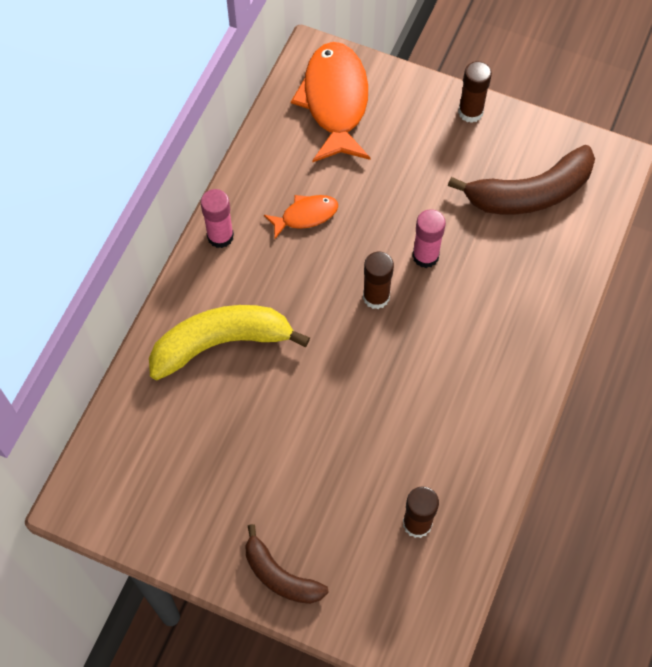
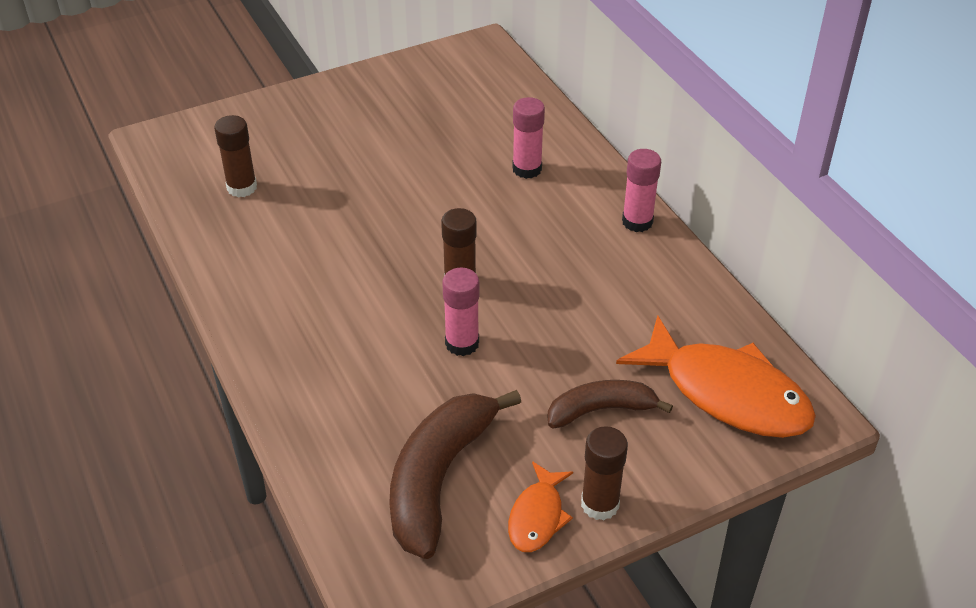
camera: 130 degrees right, 20 degrees down
(221, 343) = (527, 169): yellow banana -> pink glue stick
(280, 576) = (304, 104): brown banana -> brown banana (601, 410)
(305, 216) = (601, 287): orange fish -> orange fish (537, 516)

